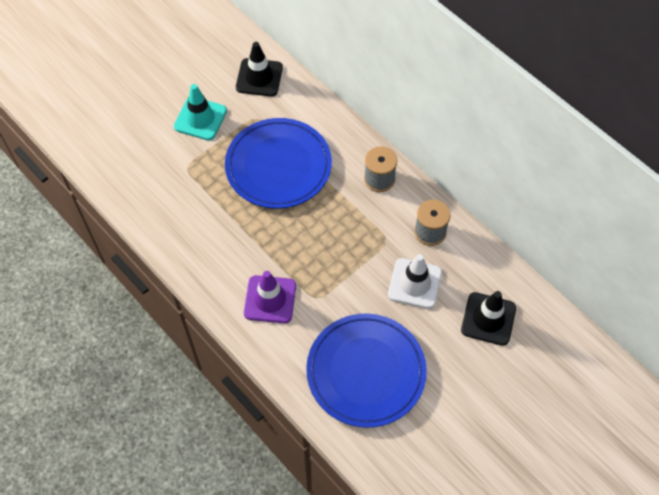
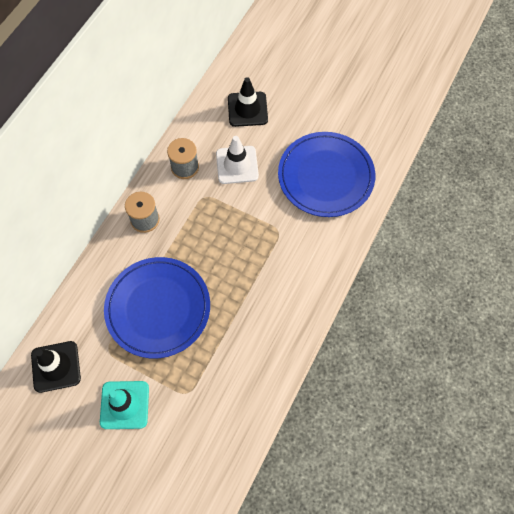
camera: 110 degrees left, 5 degrees up
(270, 299) = (295, 266): purple traffic cone -> none

